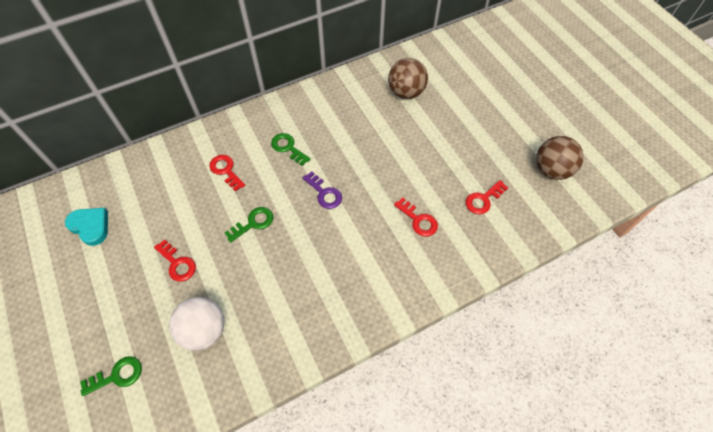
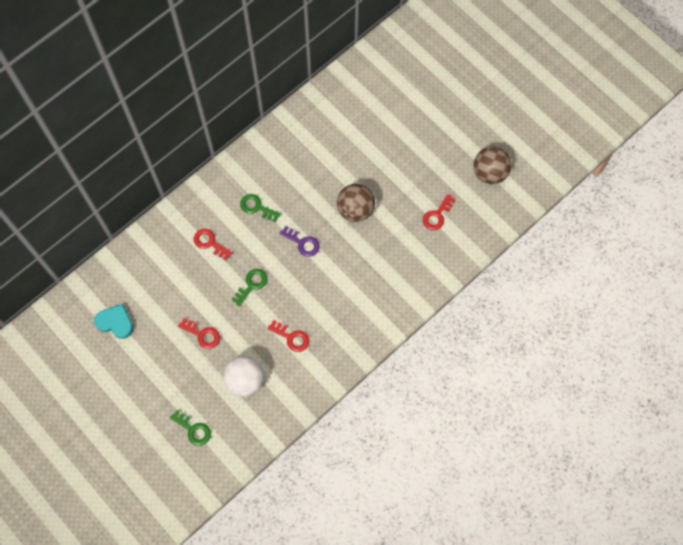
camera: 15 degrees left, 10 degrees up
(117, 376) = (193, 429): green key -> green key turned 75 degrees clockwise
(406, 92) = (346, 123): brown ball -> brown ball (355, 209)
(418, 220) = (387, 247): red key -> red key (291, 337)

